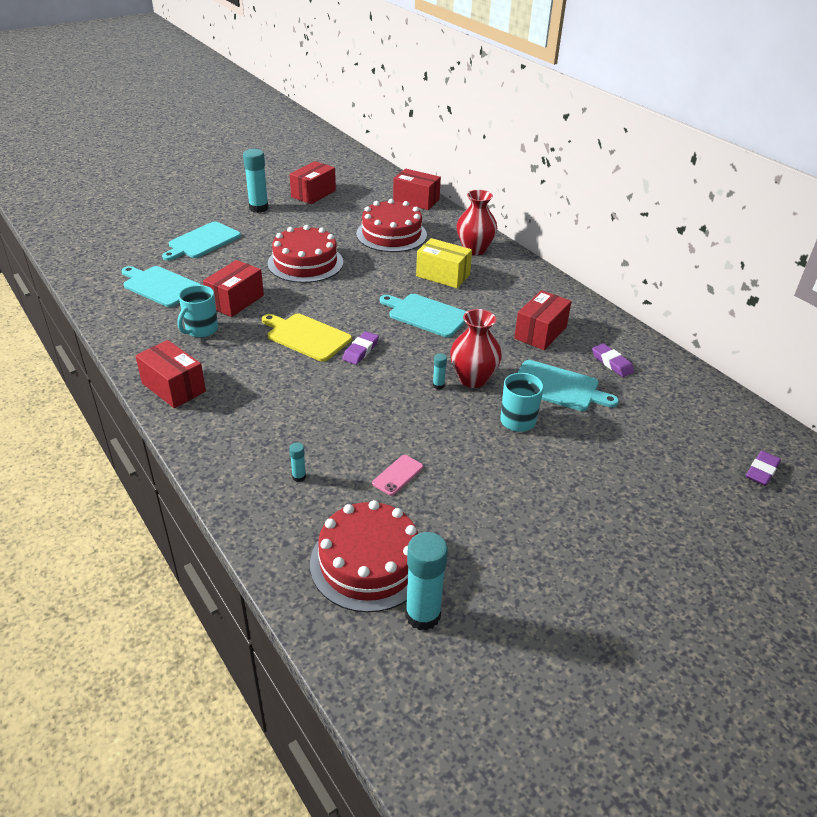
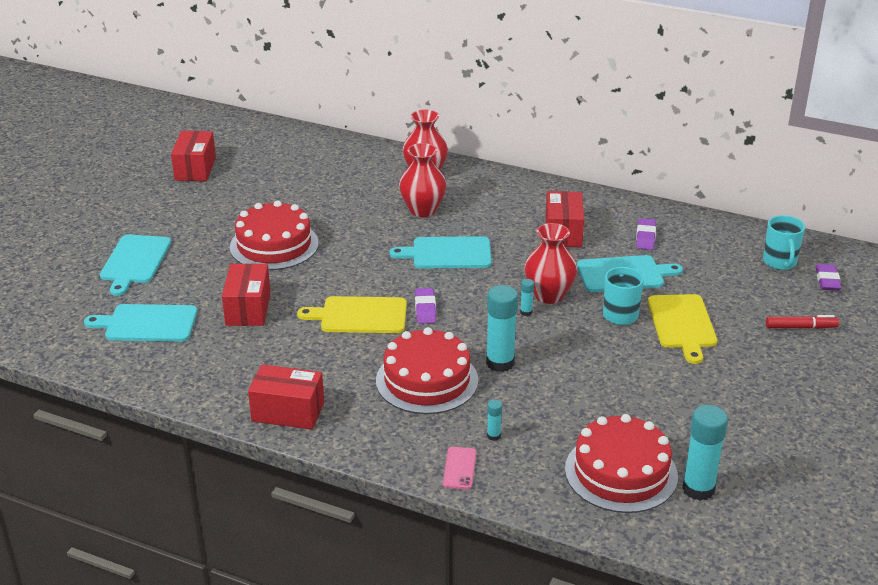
camera: 30 degrees left, 5 degrees down
(201, 330) = (248, 350): turquoise mug -> turquoise mug (779, 262)
(258, 208) = (153, 204): turquoise glue stick -> turquoise glue stick (500, 363)
(391, 234) = (328, 186): red cake -> red cake (427, 380)
(398, 475) = (572, 399): pink phone -> pink phone (459, 468)
(416, 200) = (313, 141): red box -> none
(443, 275) = (422, 210): yellow box -> red vase
(568, 452) = (682, 324): none -> yellow cutting board
(612, 363) = (645, 237): purple eraser -> purple eraser turned 75 degrees clockwise
(687, 505) = (801, 327): none -> red marker

